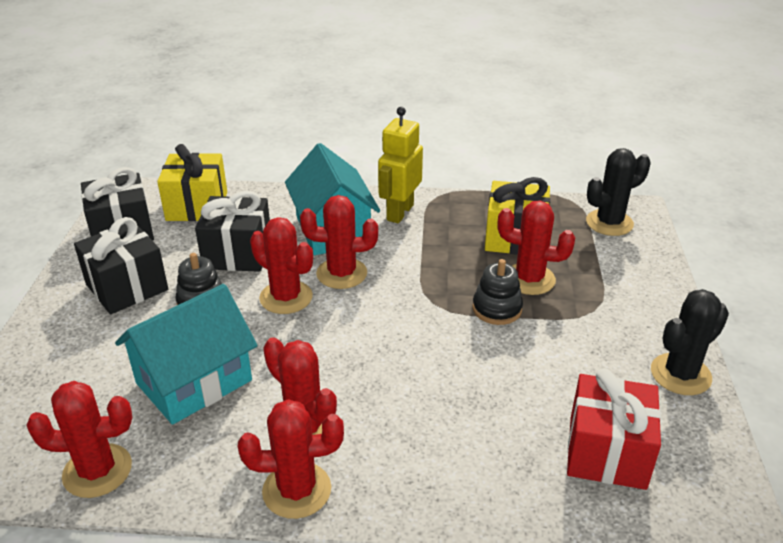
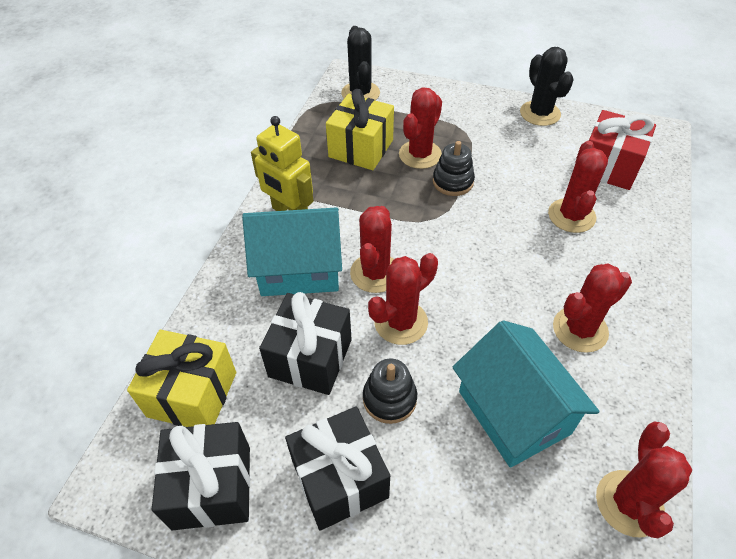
camera: 75 degrees left, 15 degrees up
(297, 490) = (647, 343): red cactus -> red cactus (571, 216)

